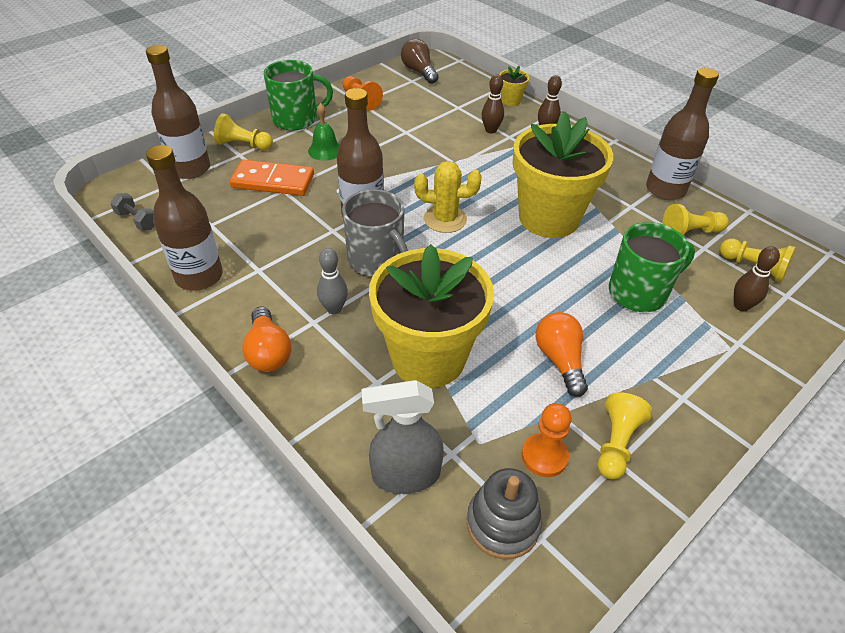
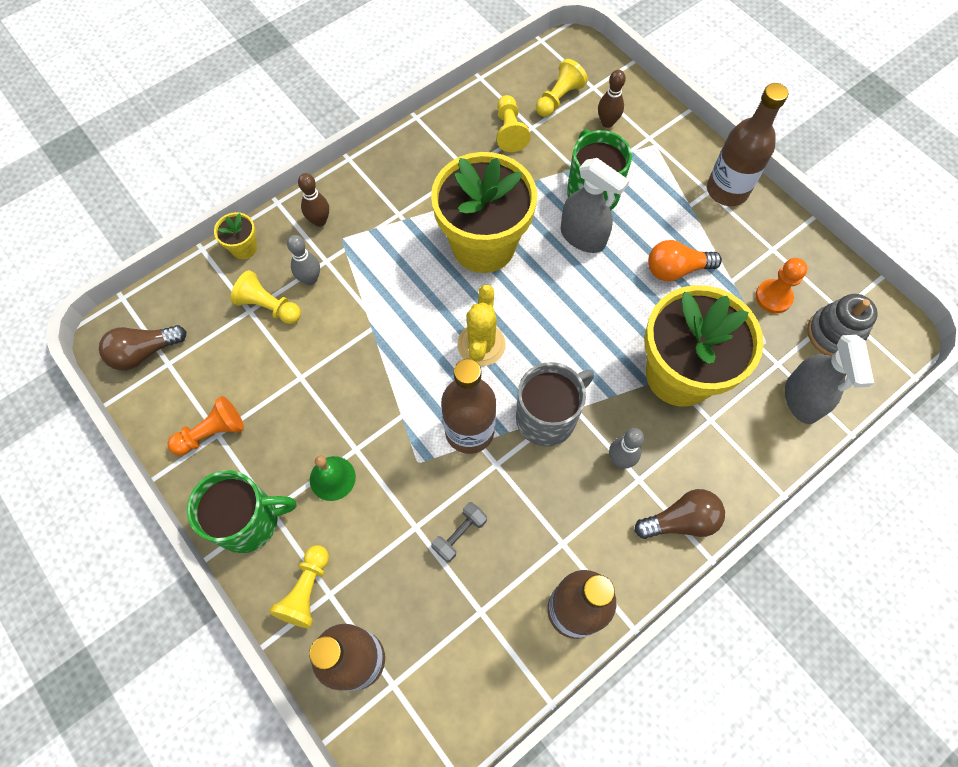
camera: 85 degrees left, 20 degrees up
(137, 220) = (469, 712): grey dumbbell -> grey dumbbell (459, 534)
(268, 351) = (680, 521): orange light bulb -> brown light bulb
(273, 181) = (396, 541): orange domino -> none
(296, 119) = (249, 521): green mug -> green mug turned 90 degrees clockwise
(491, 130) = (310, 279): brown bowling pin -> grey bowling pin
(579, 285) = (583, 237): none -> grey spray bottle
(616, 443) = (756, 246): yellow pawn -> yellow pawn (269, 306)
(665, 190) = (442, 134): brown bottle -> brown bottle (727, 190)

